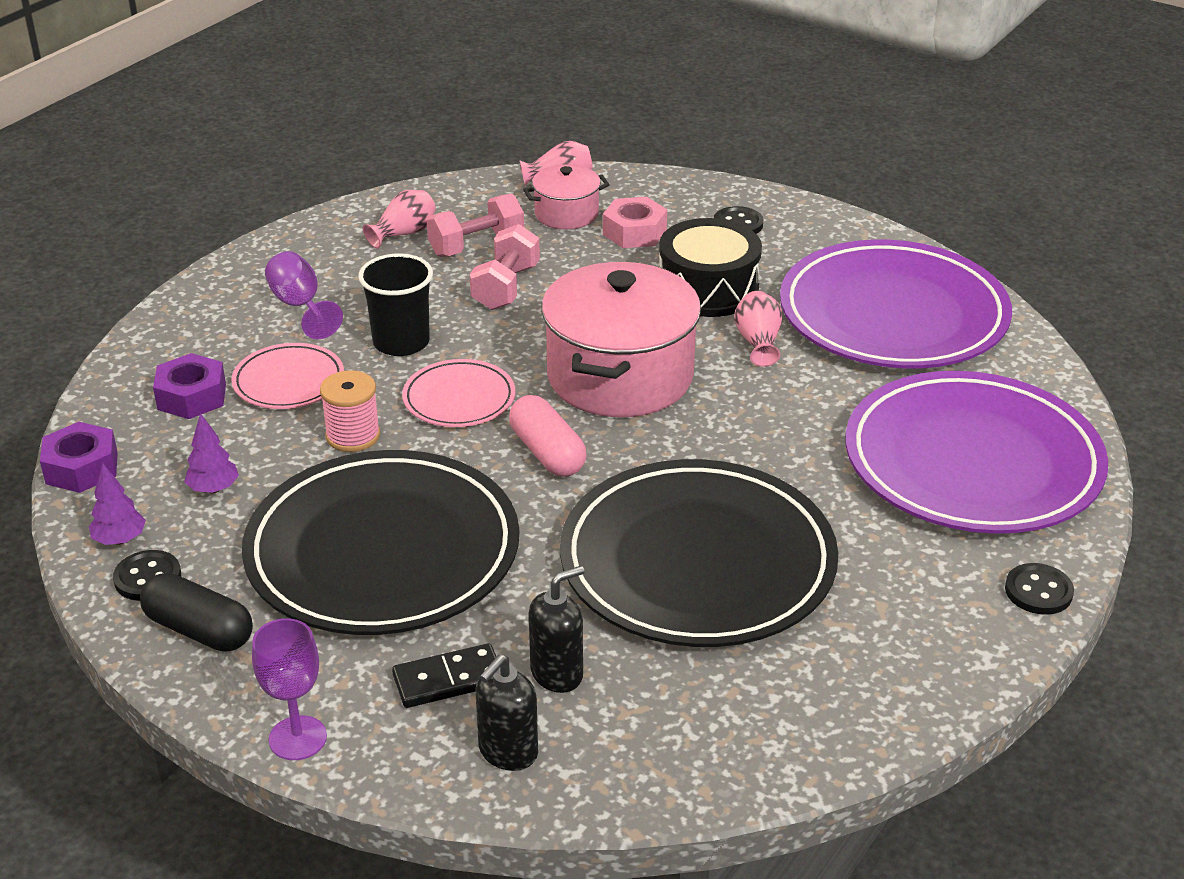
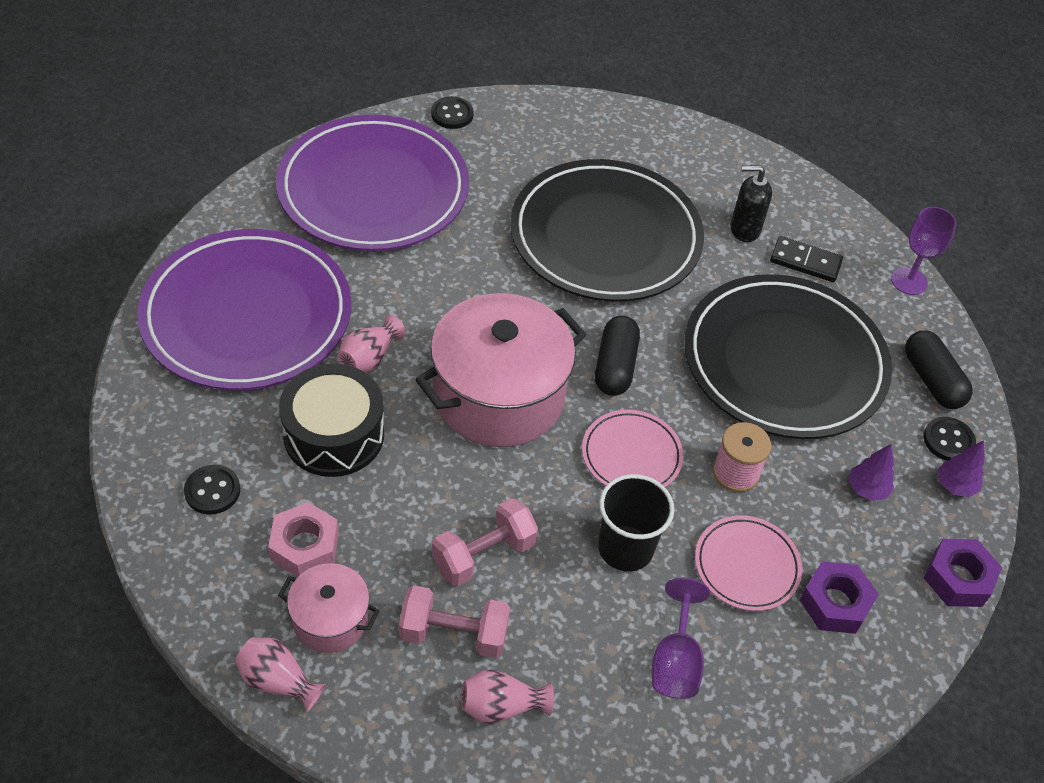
camera: 145 degrees left, 15 degrees up
(508, 752) = (804, 210): black soap dispenser -> none
(547, 453) = (615, 366): pink capsule -> black capsule

